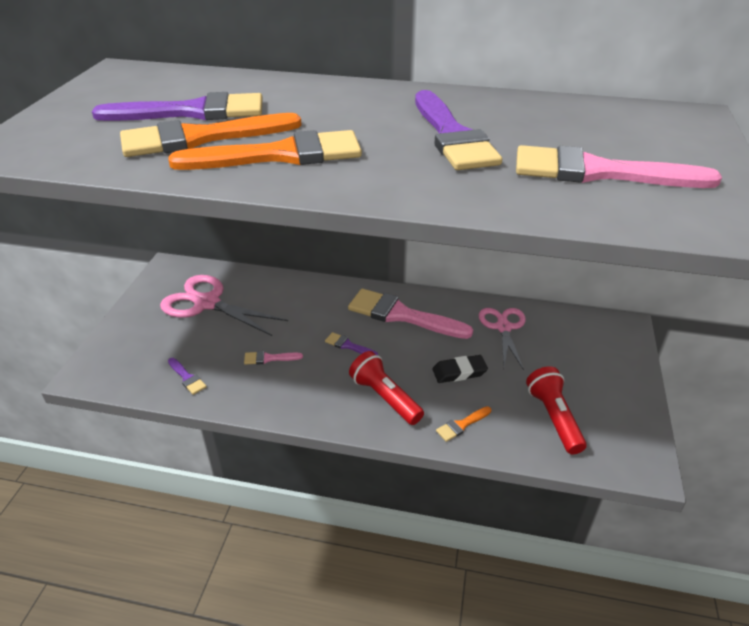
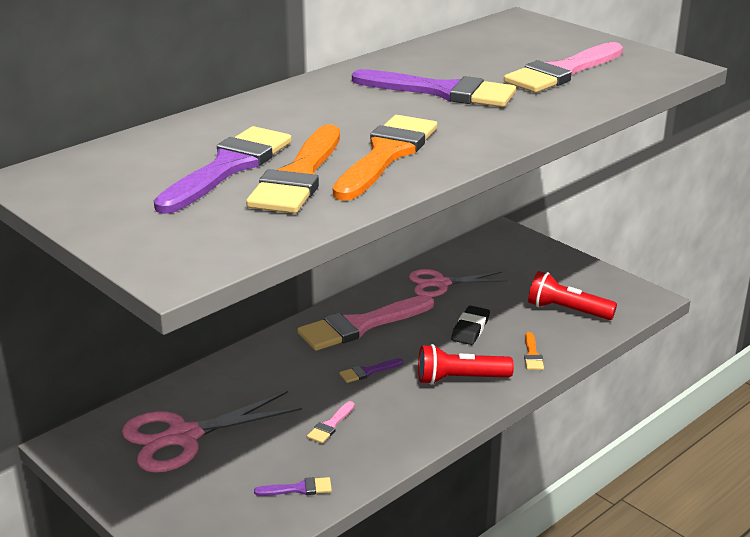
camera: 55 degrees left, 10 degrees down
(503, 327) = (440, 284): pink scissors -> pink scissors turned 45 degrees counterclockwise

